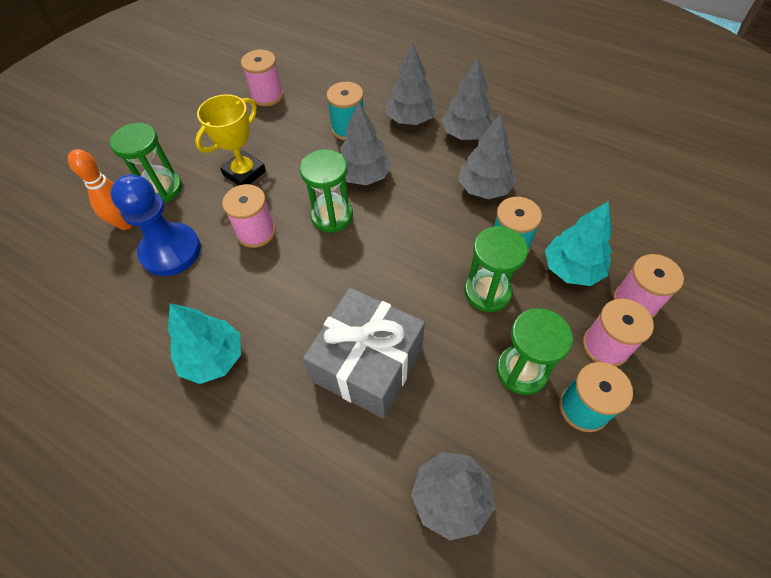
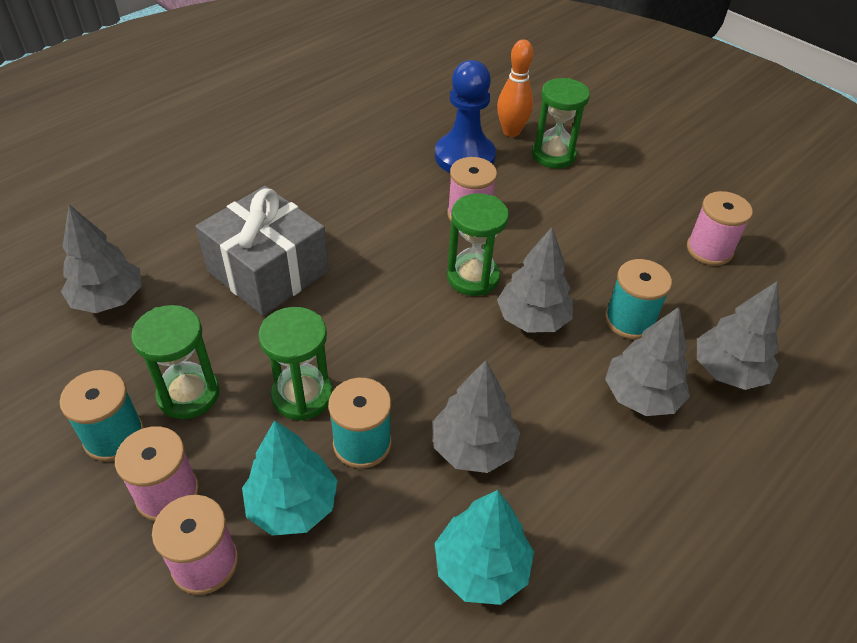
camera: 100 degrees right, 10 degrees down
(213, 358) = (330, 174): turquoise tree -> turquoise tree (481, 568)
(244, 173) = (563, 215): yellow trophy -> none
(466, 134) = (597, 461): grey tree -> grey tree (728, 371)

